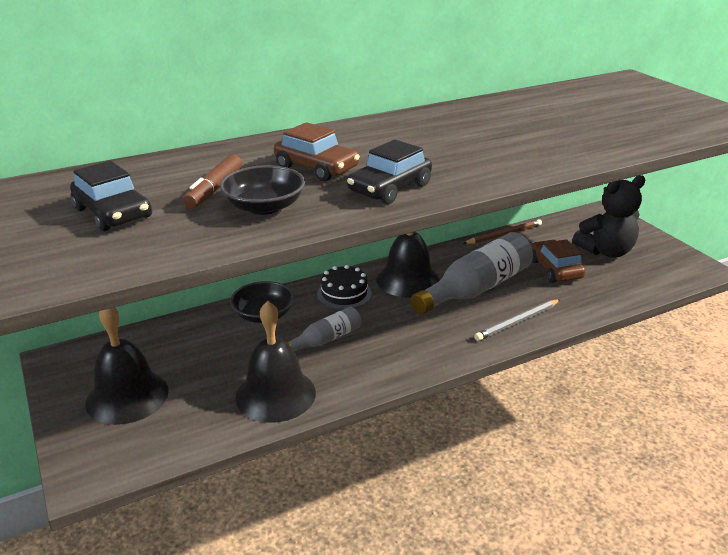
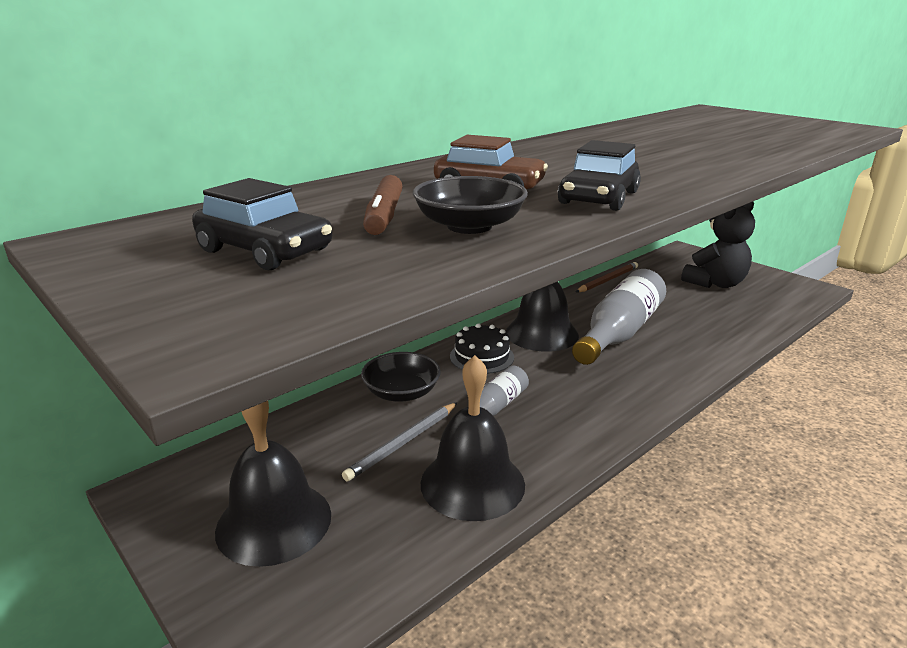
camera: 15 degrees left, 5 degrees down
(517, 322) = (685, 359): grey pencil -> grey pencil (403, 443)
(555, 269) = (681, 305): brown car -> none

